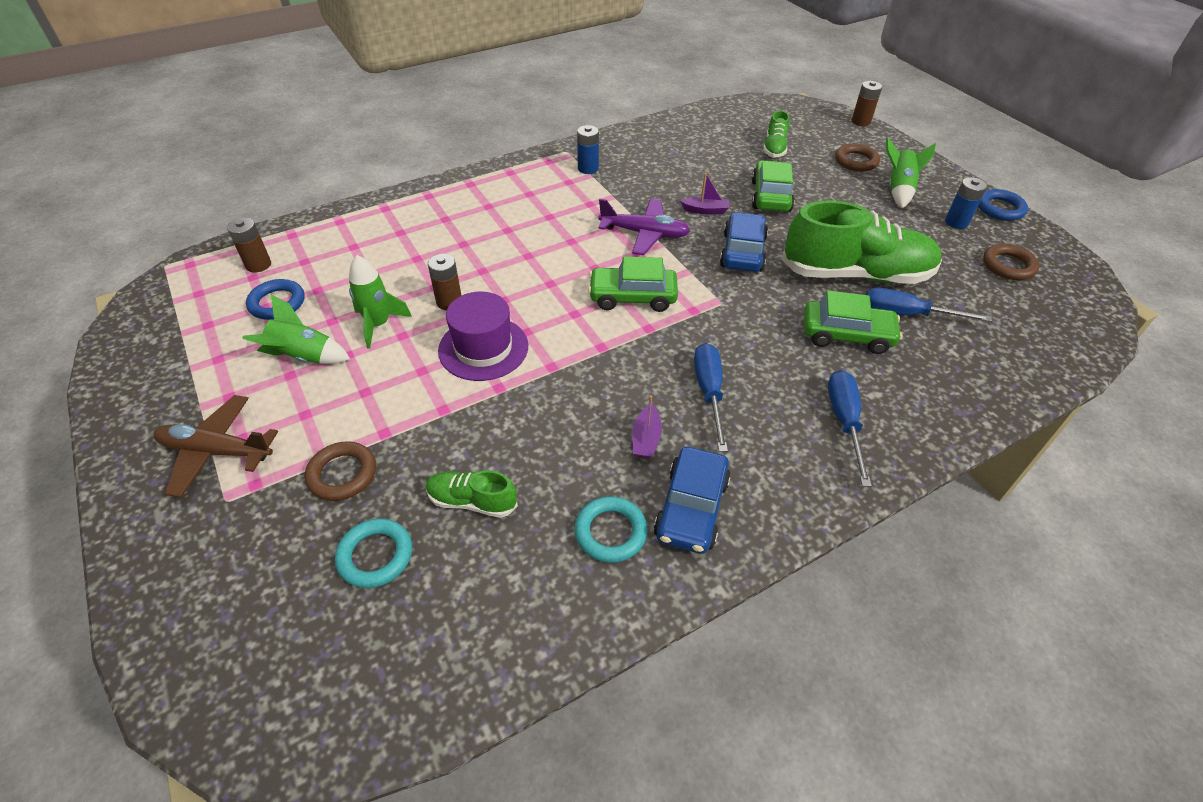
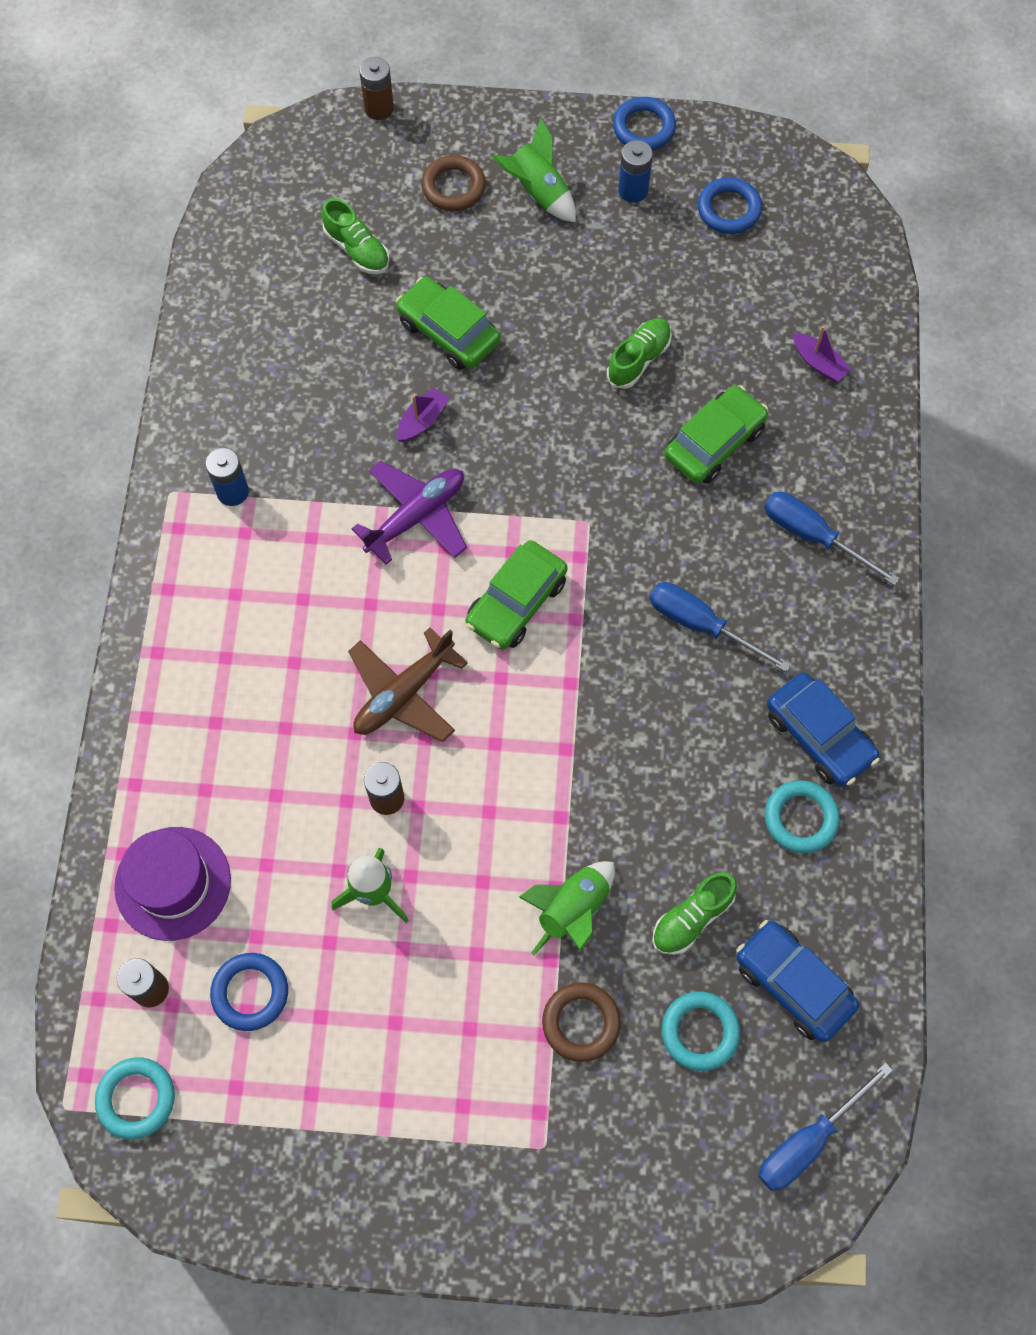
camera: 55 degrees left, 20 degrees up
(182, 289) = (136, 1098): none -> turquoise ring
(217, 451) = (467, 1136): brown plane -> brown plane (404, 693)
(304, 357) = (374, 997): green rocket -> green rocket (572, 909)
(483, 348) = (491, 801): purple hat -> purple hat (173, 883)
(646, 439) = (719, 721): purple boat -> purple boat (818, 363)
(742, 252) = (524, 439): blue car -> blue car (793, 984)
(855, 274) = (638, 359): green shoe -> green shoe, size x0.46
(906, 314) = (725, 364): blue screwdriver -> blue screwdriver (808, 1141)
(1008, 266) = (729, 209): brown ring -> blue ring

